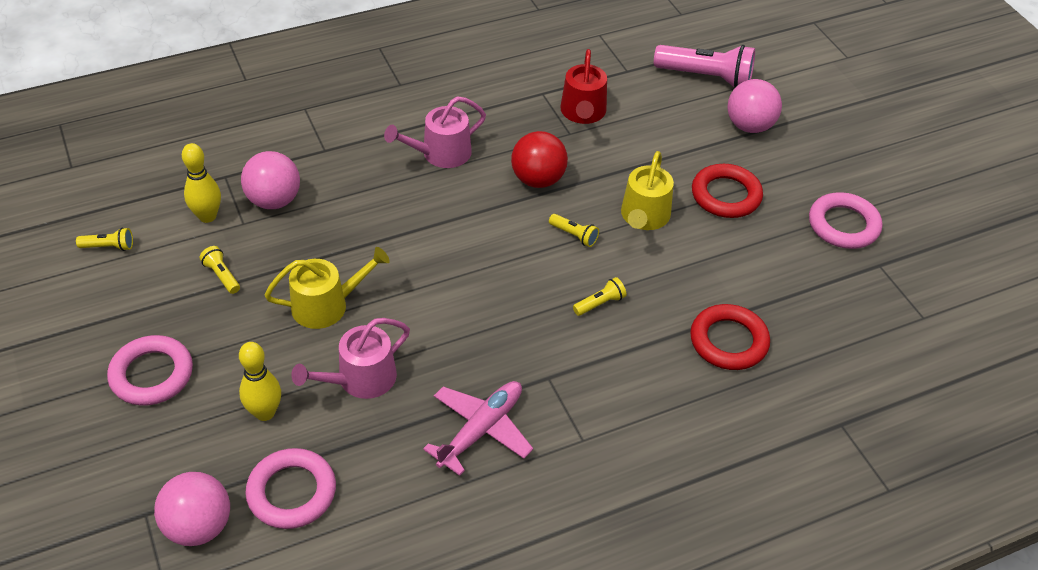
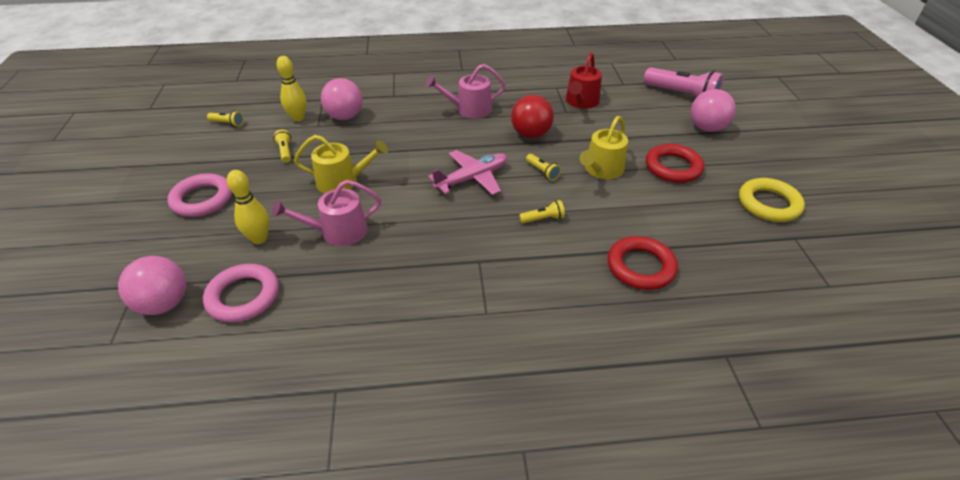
camera: 20 degrees right, 5 degrees down
(481, 430) = (408, 286): pink plane -> pink plane (472, 178)
(843, 225) = (769, 204): pink ring -> yellow ring

